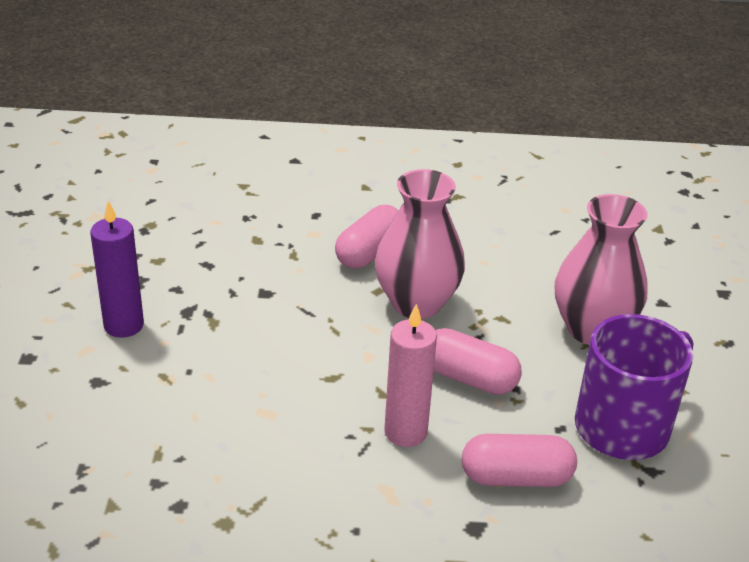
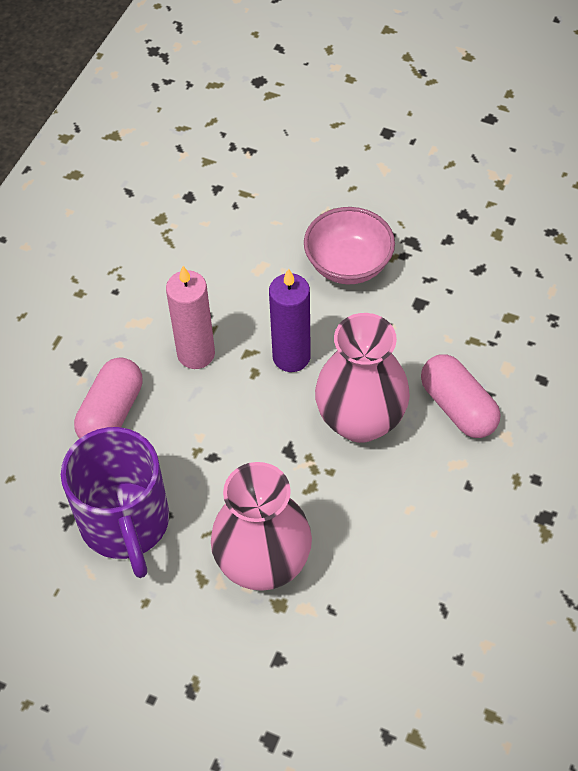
camera: 115 degrees right, 20 degrees up
(124, 325) = (407, 195): purple candle -> purple candle (291, 357)
(235, 348) = (348, 264): none -> pink bowl
(468, 378) = (239, 424): pink capsule -> none

